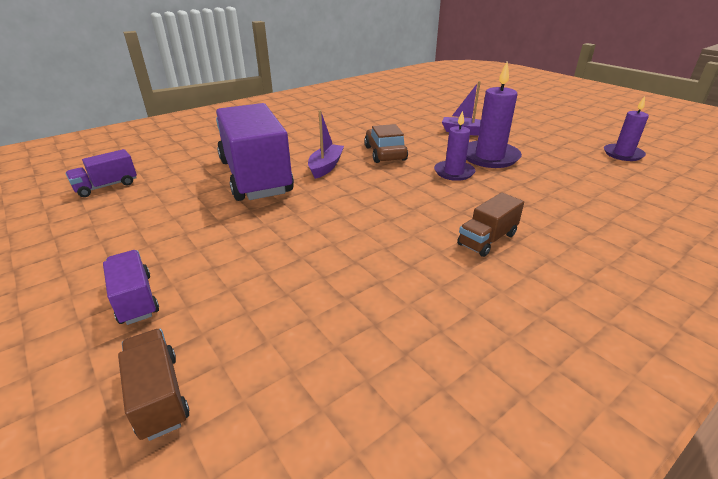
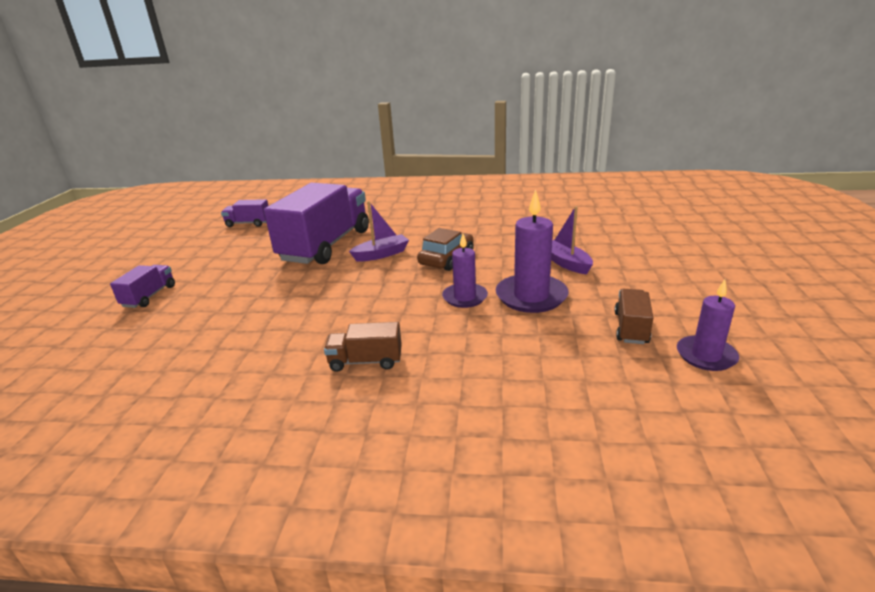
camera: 45 degrees right, 5 degrees down
(159, 395) = (80, 346): brown truck -> brown truck (631, 328)

